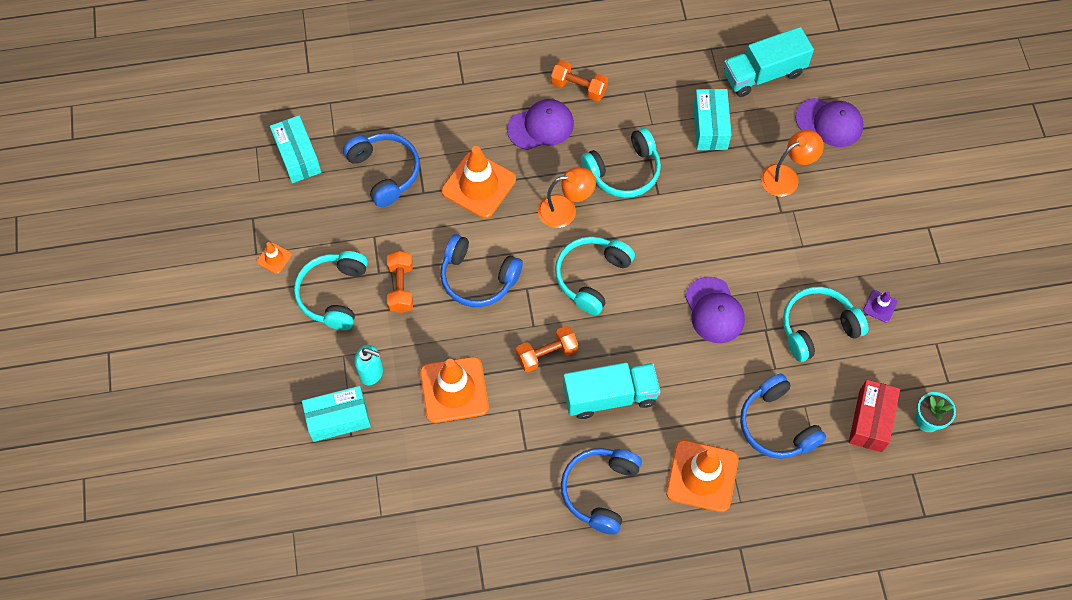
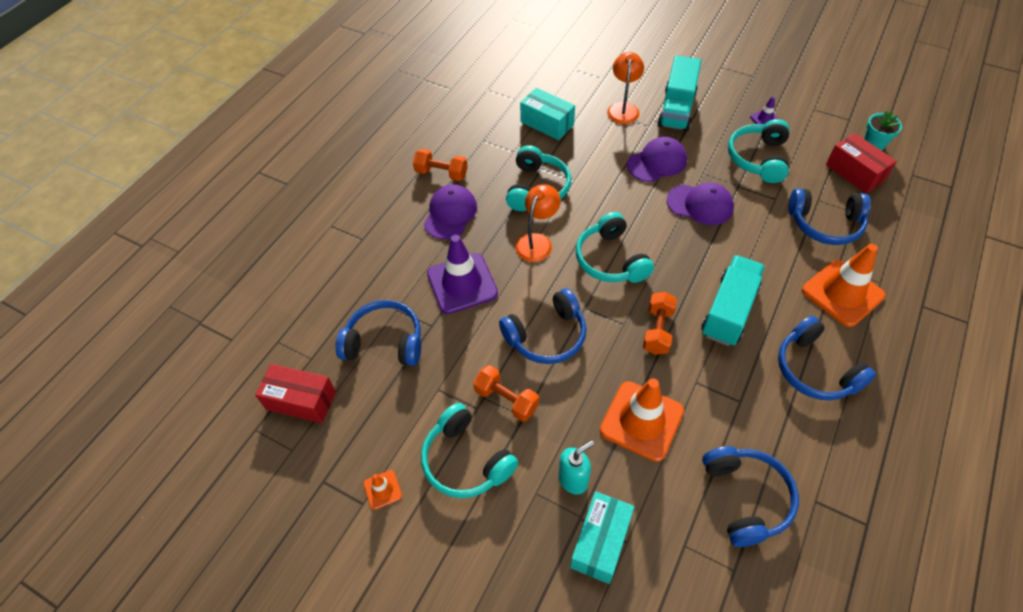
camera: 50 degrees left, 10 degrees down
(298, 156) = (301, 400): turquoise box -> red box
(443, 496) = (746, 498): none -> blue headphones
(478, 185) = (462, 283): orange traffic cone -> purple traffic cone
(578, 87) = (441, 173): orange dumbbell -> orange dumbbell turned 45 degrees clockwise
(763, 74) = (533, 76): turquoise truck -> turquoise truck (676, 109)
(829, 122) = (601, 67): purple cap -> purple cap (657, 162)

